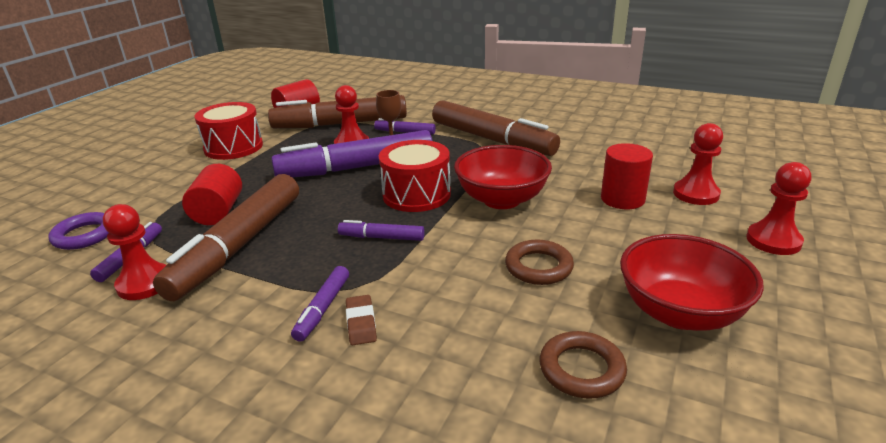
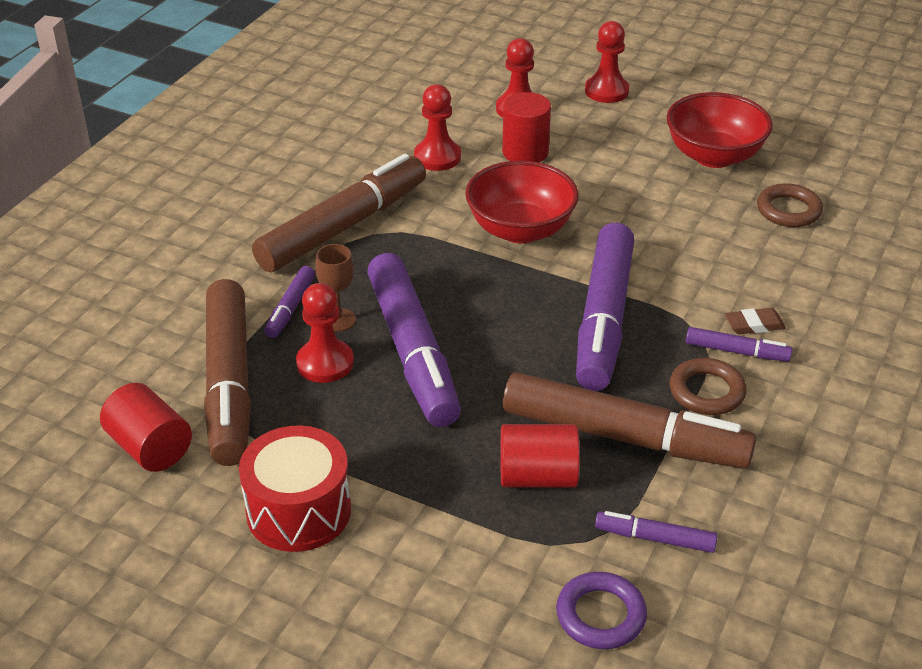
camera: 90 degrees left, 10 degrees up
(145, 283) = (710, 505): red pawn -> red pawn (437, 157)
(381, 237) = (604, 318): purple marker -> purple marker, size x2.25
(416, 194) = (501, 294): red drum -> none
(538, 267) = (655, 217): brown ring -> brown ring (706, 391)

